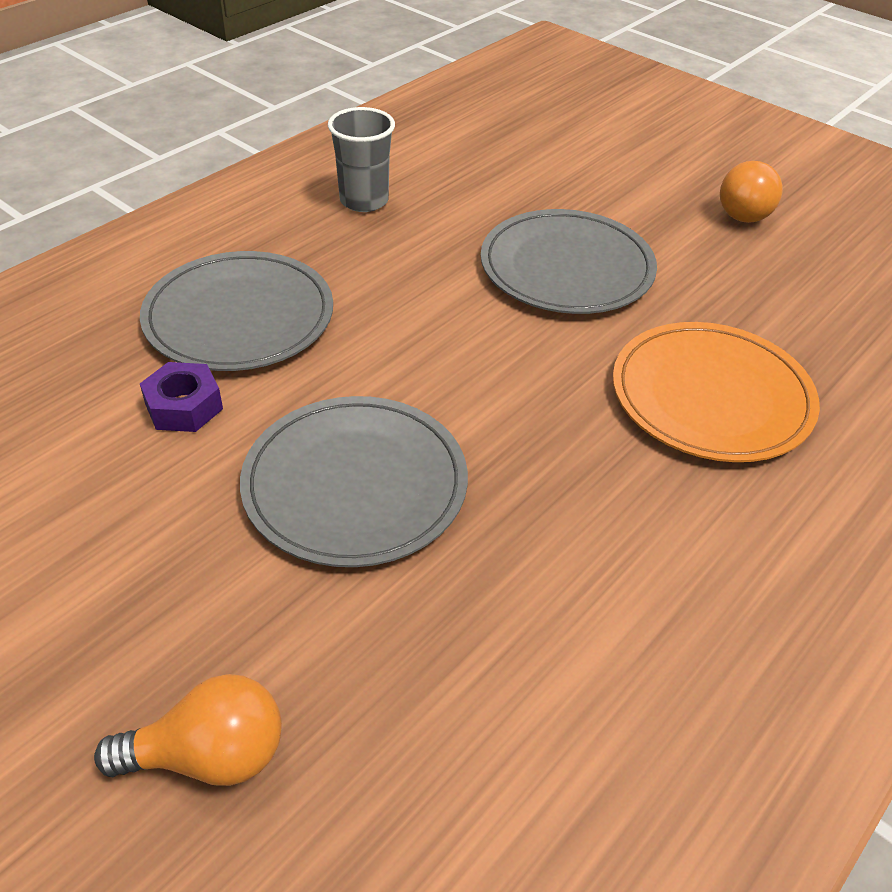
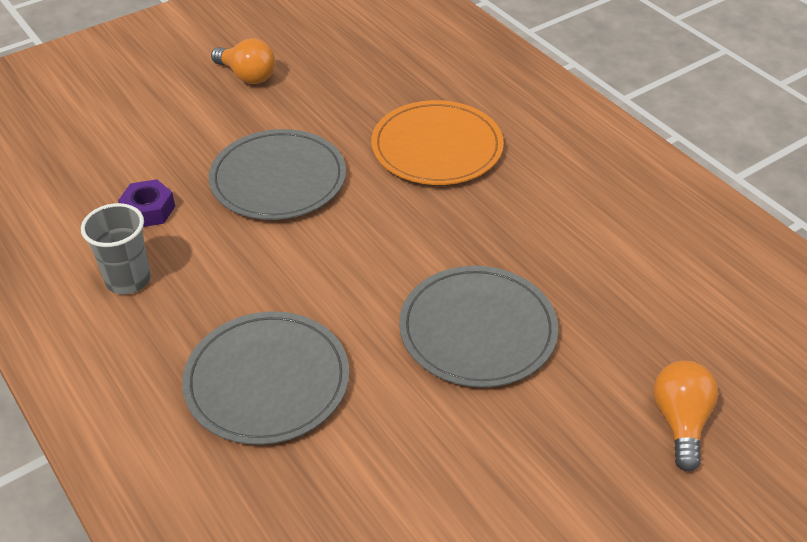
camera: 75 degrees left, 0 degrees up
(184, 406) = (371, 423): purple nut -> purple nut (148, 210)

